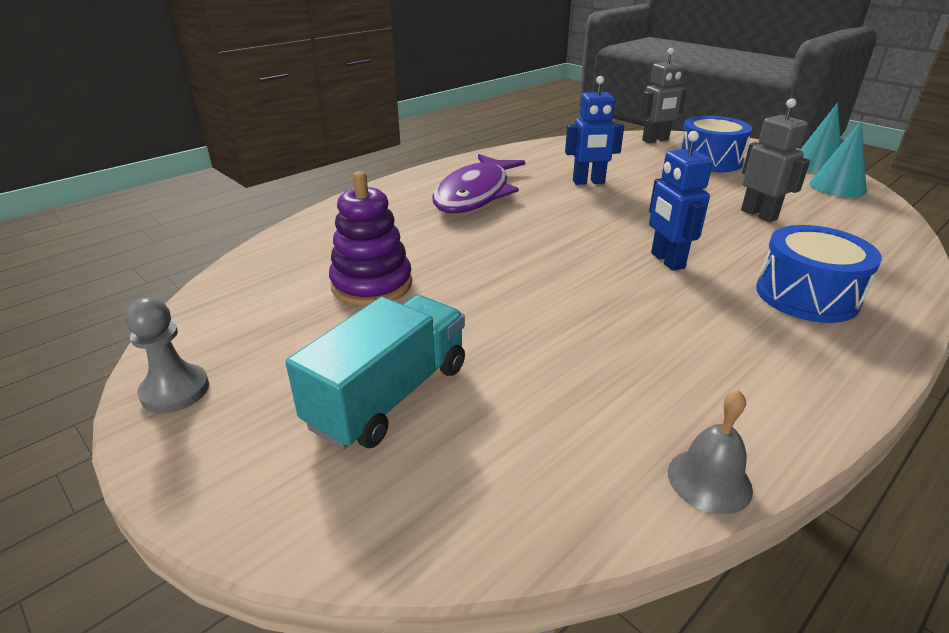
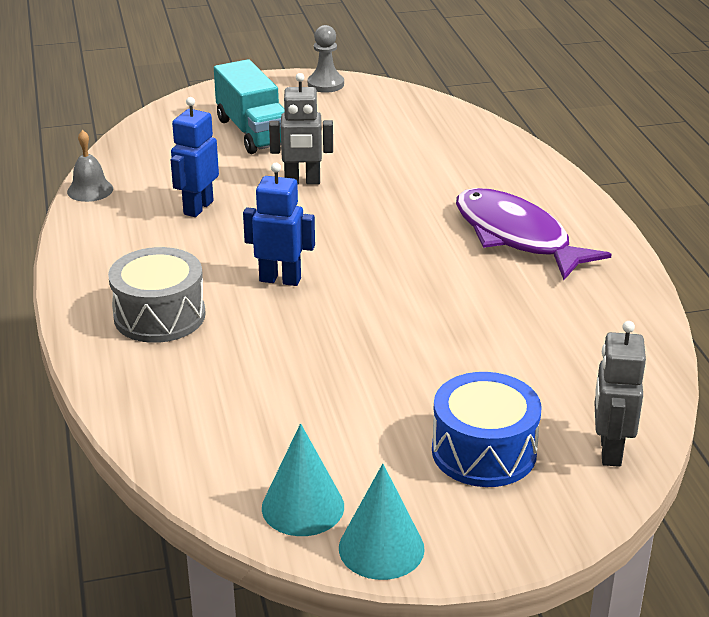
camera: 120 degrees right, 0 degrees up
(372, 285) = (381, 151): purple stacking toy -> none
(588, 182) = (491, 316): blue robot -> blue robot (198, 208)
(759, 215) = (301, 385): grey robot -> grey robot (302, 182)
(806, 295) = (159, 316): blue drum -> grey drum

